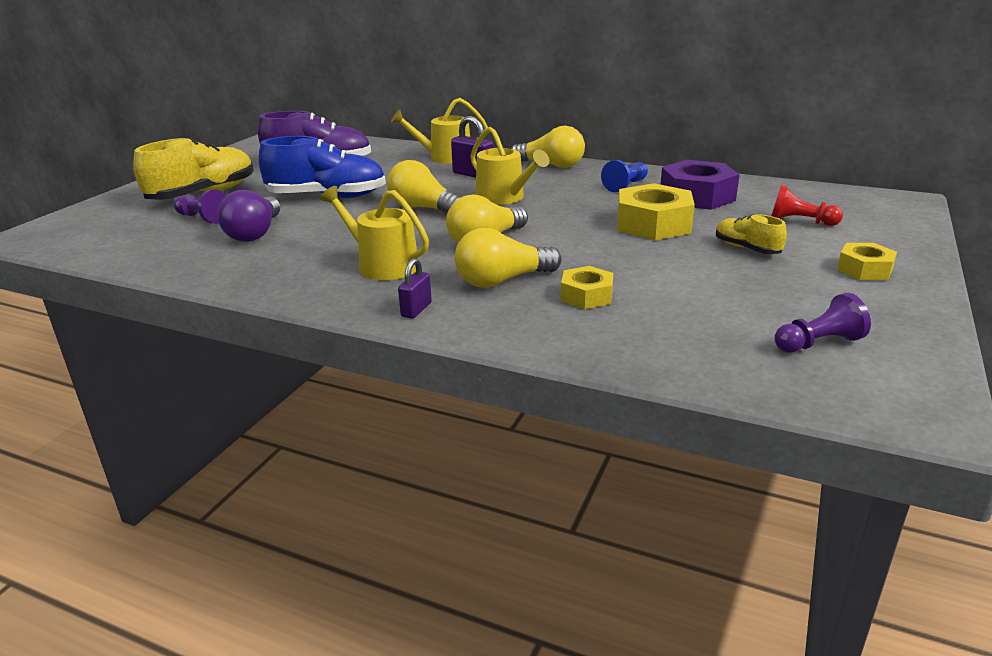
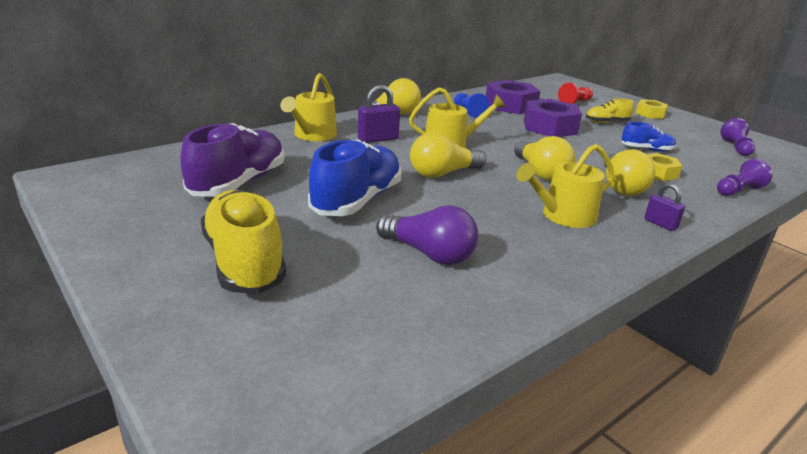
camera: 65 degrees left, 0 degrees up
(202, 218) = (342, 275): purple pawn -> purple pawn (738, 190)
(653, 224) = (550, 127): yellow nut -> purple nut
(672, 282) = (646, 149): none -> blue shoe

